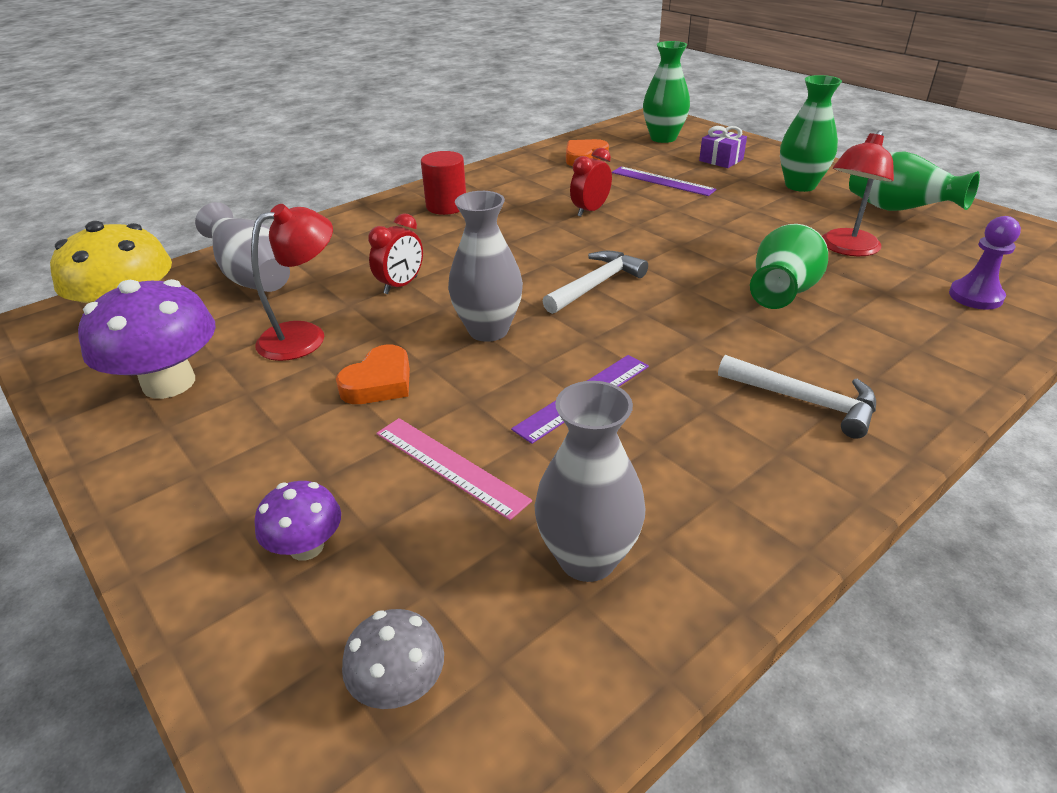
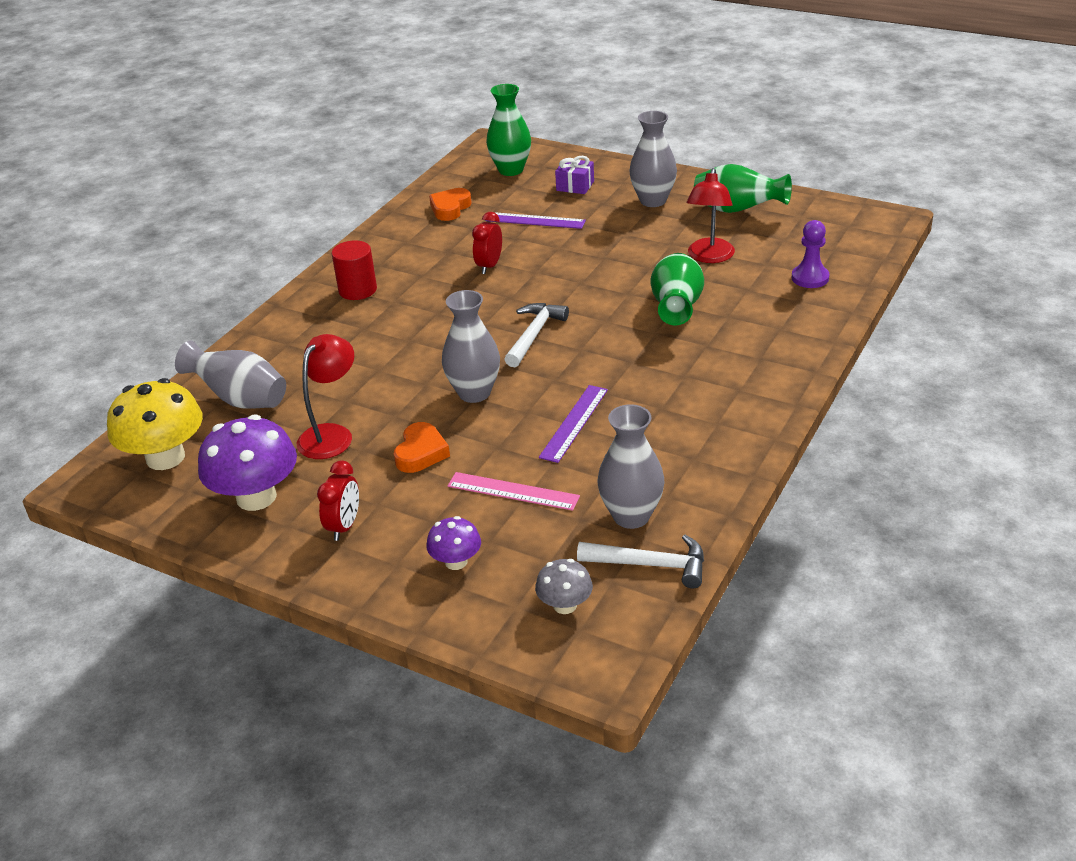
camera: 20 degrees left, 0 degrees up
(401, 285) = (376, 374): red clock -> red clock (344, 526)
(800, 185) = (653, 201): green vase -> grey vase
(804, 401) = (720, 386): white hammer -> white hammer (650, 565)

